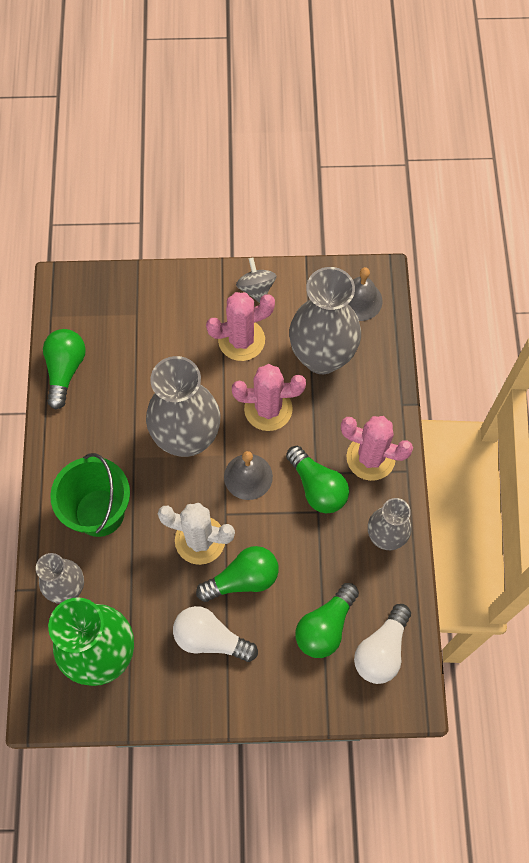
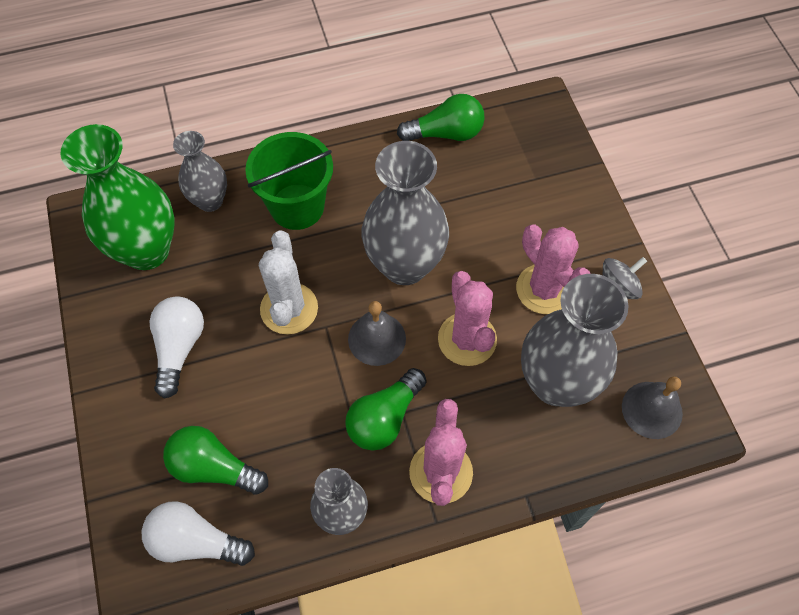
camera: 75 degrees right, 5 degrees down
(243, 579) = (253, 363): green light bulb -> none

